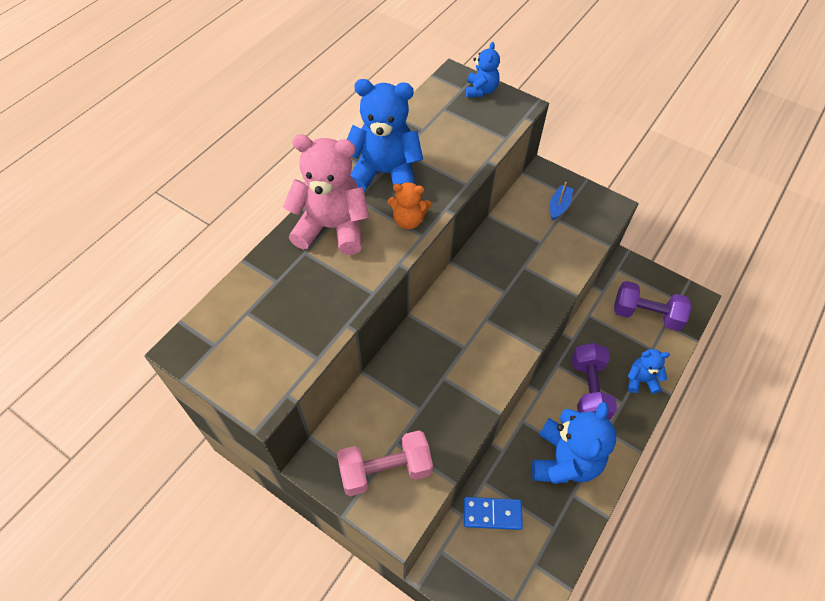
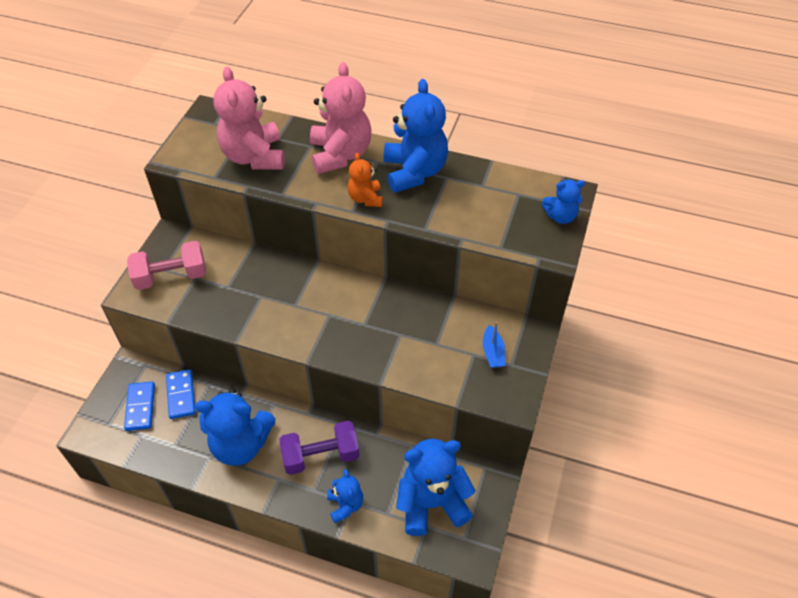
camera: 75 degrees right, 5 degrees down
(299, 310) = (254, 157): none -> pink teddy bear
(385, 470) = (171, 276): pink dumbbell -> pink dumbbell turned 75 degrees counterclockwise
(498, 562) = (140, 407): none -> blue domino
(559, 206) = (493, 352): blue boat -> blue boat turned 75 degrees clockwise
(646, 314) = (431, 503): purple dumbbell -> blue teddy bear

